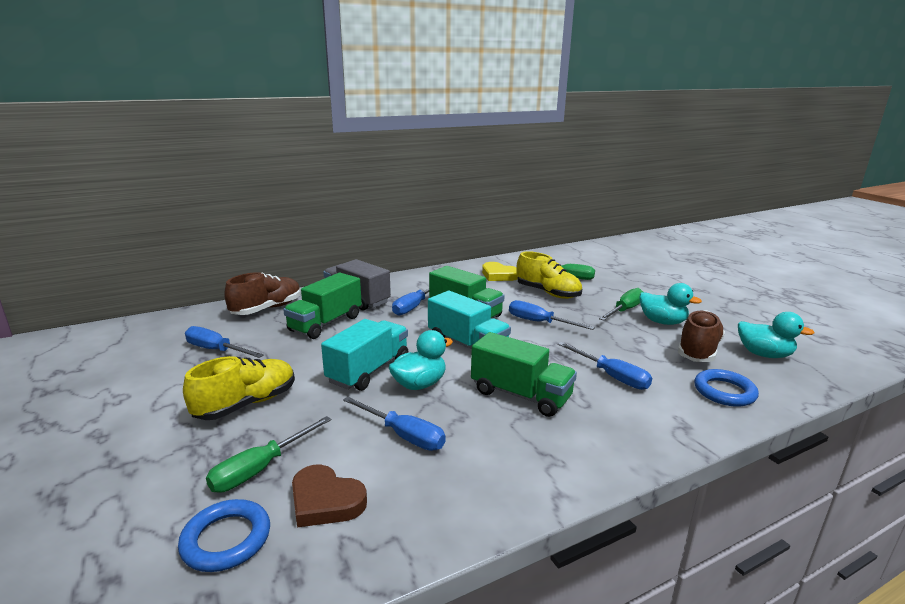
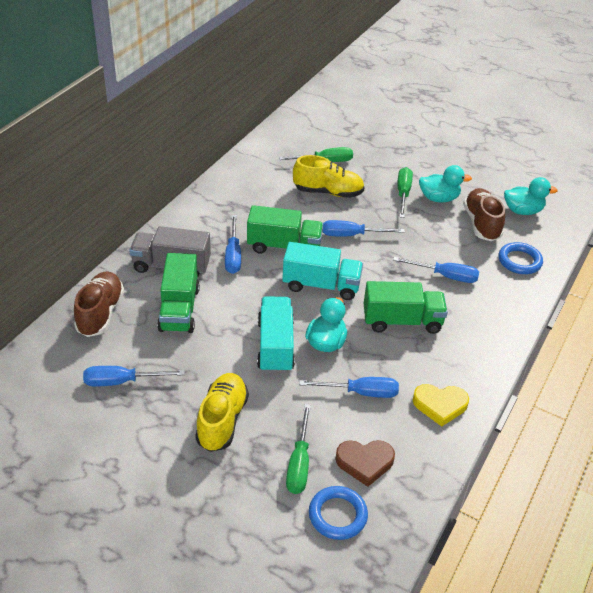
camera: 35 degrees left, 20 degrees up
(499, 275) = (265, 180): yellow heart -> yellow heart (440, 405)

